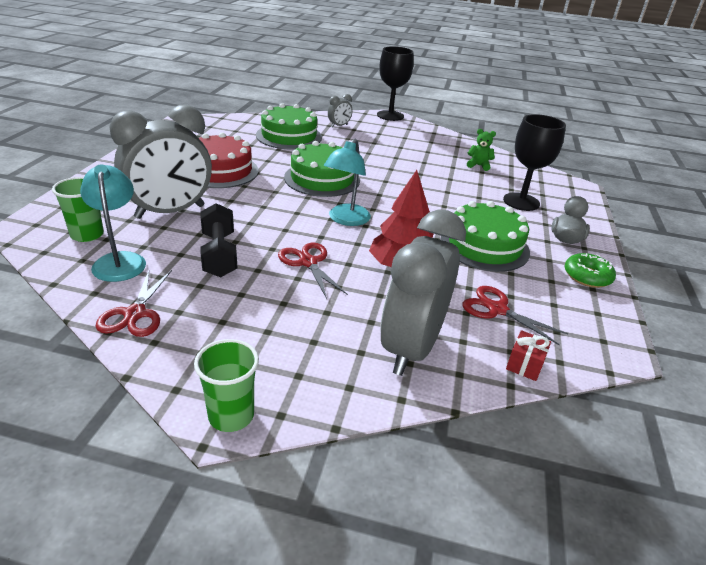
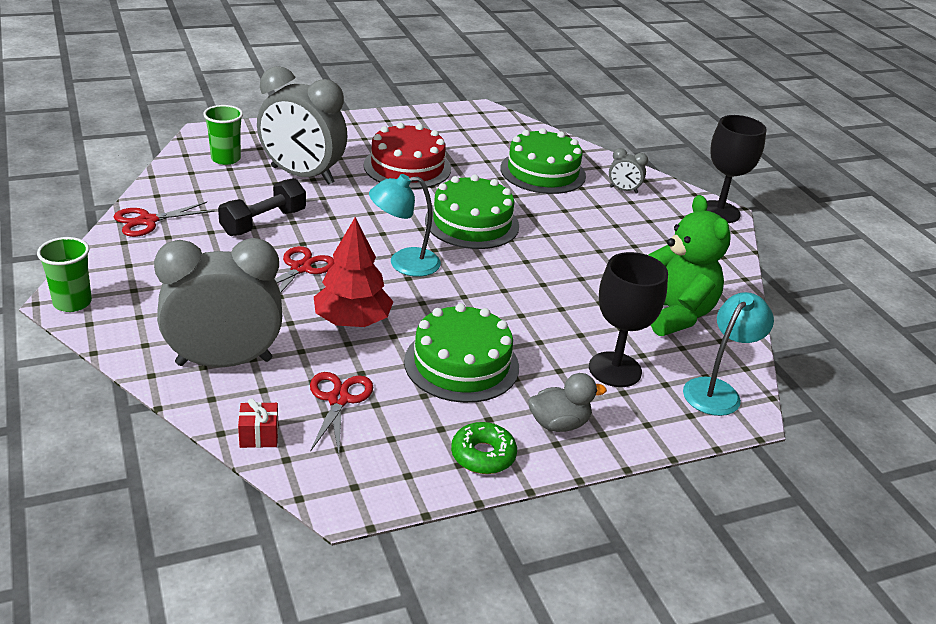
camera: 55 degrees right, 0 degrees up
(119, 260) = (206, 186): turquoise lamp -> turquoise lamp (717, 390)
(478, 165) = (674, 314): green teddy bear -> green teddy bear, size x2.22

